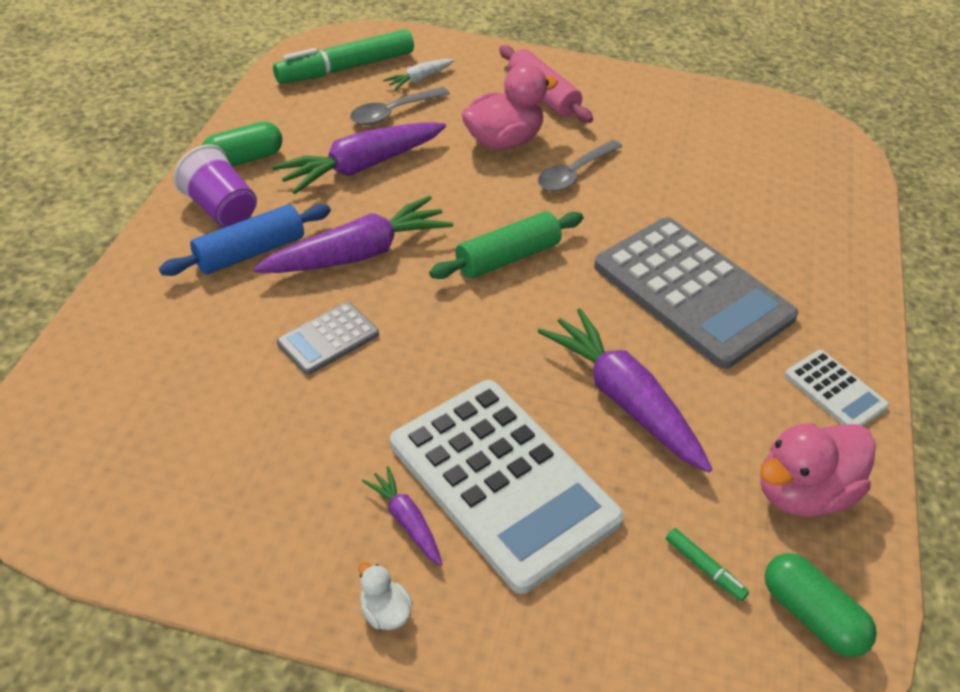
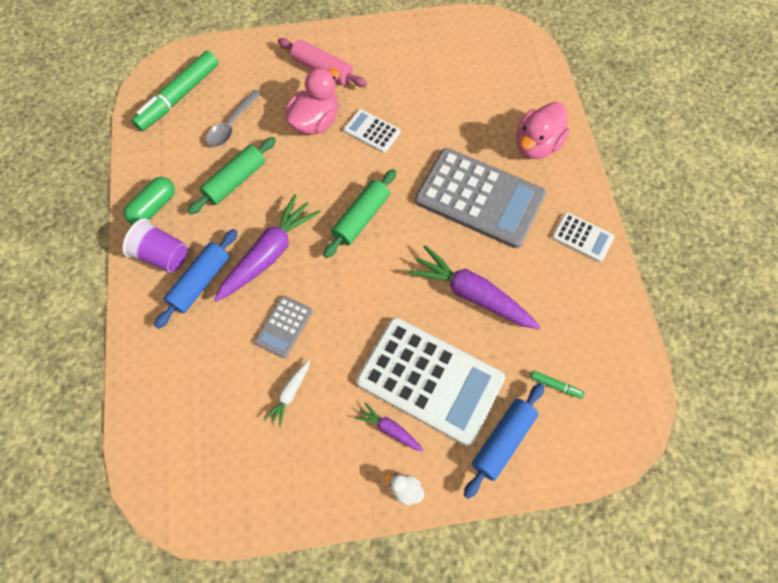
camera: 20 degrees left, 20 degrees up
(362, 166) = (235, 181): purple carrot -> green rolling pin
(419, 79) = (234, 87): white carrot -> white carrot (290, 393)
(574, 173) = (372, 131): grey spoon -> white calculator
(578, 609) = (502, 441): none -> blue rolling pin
(802, 492) = (588, 314): pink duck -> pink duck (536, 145)
(811, 615) = (617, 389): green capsule -> none

